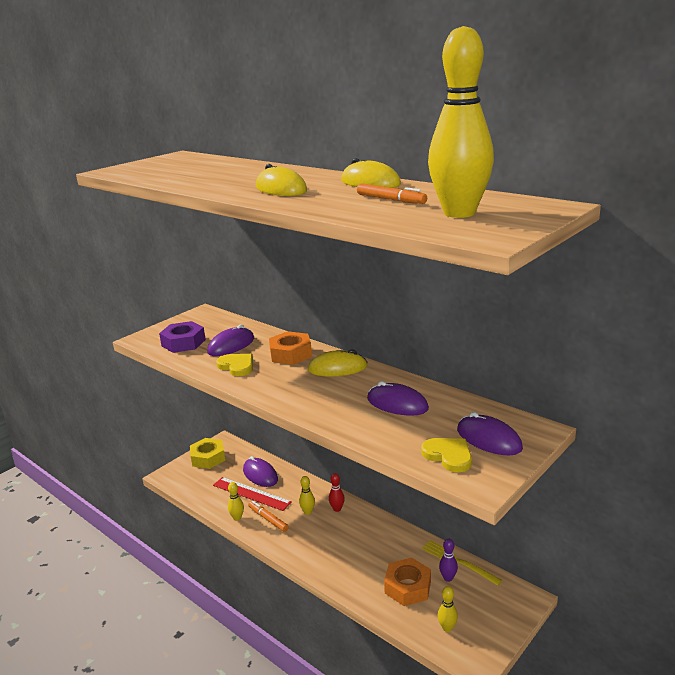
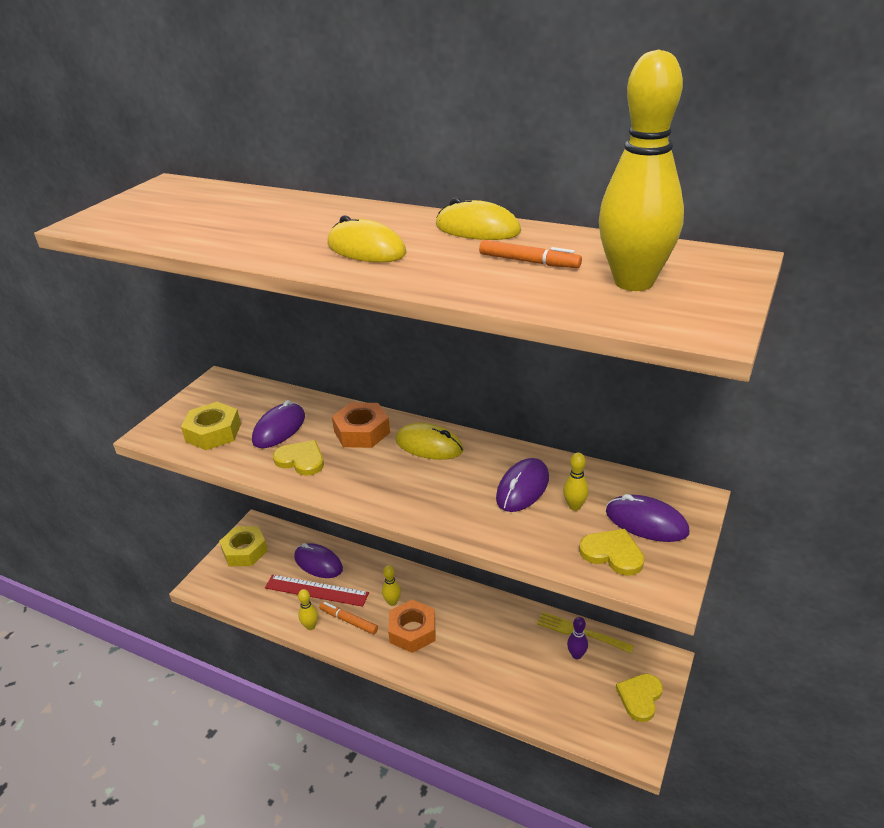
camera: 15 degrees left, 10 degrees up
(183, 343) = (213, 432): purple nut -> yellow nut
(337, 368) = (429, 445): yellow mouse -> yellow mouse turned 45 degrees clockwise
(337, 509) = (425, 592): red bowling pin -> none
(397, 404) = (522, 488): purple mouse -> purple mouse turned 75 degrees counterclockwise
(408, 587) = (537, 675): orange nut -> orange nut (412, 631)
(447, 628) = (595, 716): yellow bowling pin -> yellow bowling pin (574, 506)
(493, 621) = (640, 697): none -> yellow heart

